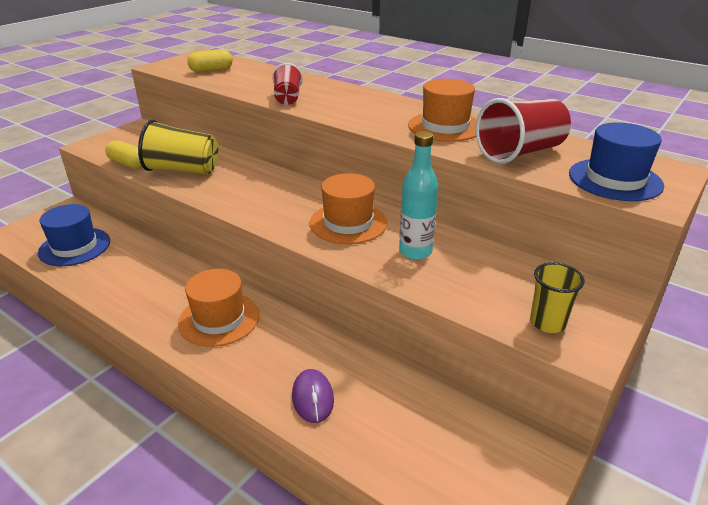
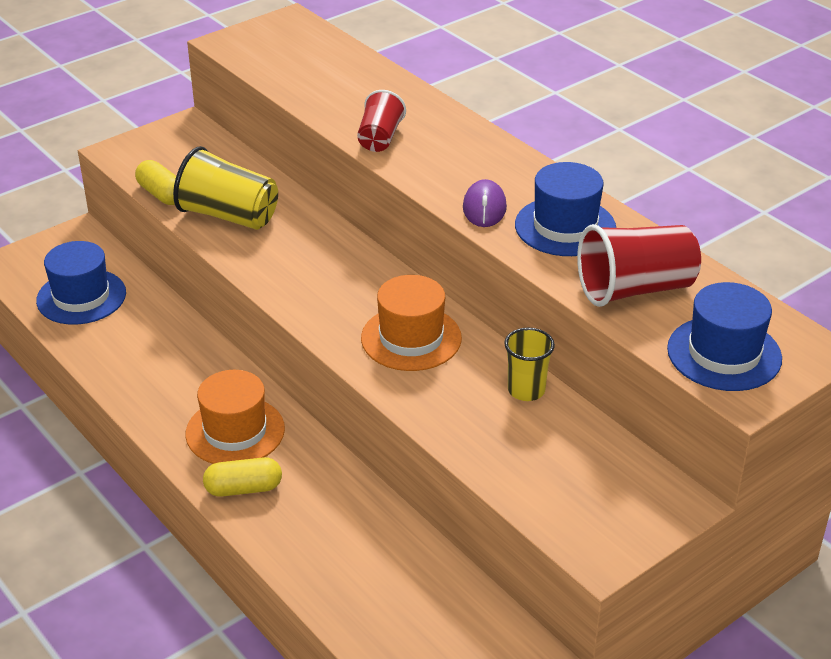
camera: 15 degrees right, 5 degrees up
(211, 70) = (295, 61): yellow capsule -> yellow capsule (243, 488)
(312, 398) = (313, 547): purple mouse -> purple mouse (484, 208)
(415, 252) = (475, 395): turquoise bottle -> none
(445, 126) = (565, 226): orange hat -> blue hat
(547, 323) = (579, 515): yellow cup -> yellow cup (526, 390)

